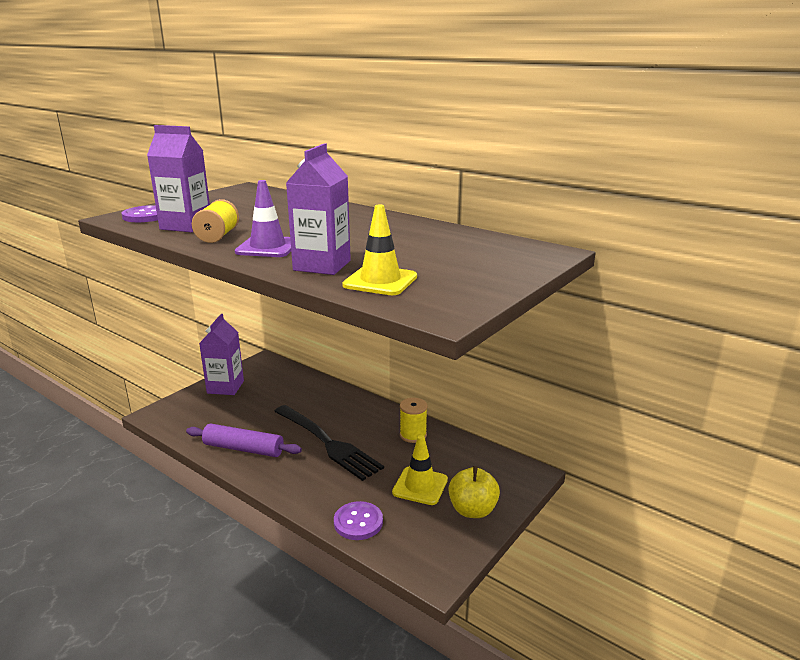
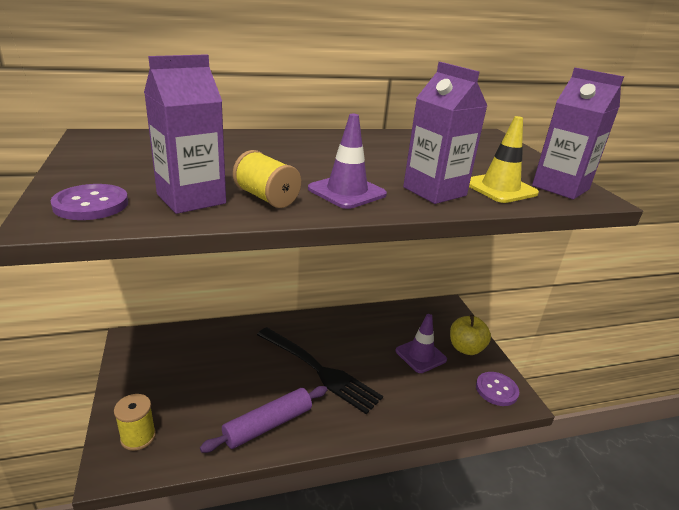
camera: 55 degrees left, 5 degrees up
(225, 387) = (140, 387): purple carton -> purple carton (560, 187)
(328, 443) = (319, 370): black fork -> black fork turned 45 degrees clockwise
(358, 522) = (436, 407): purple button -> purple button (496, 390)
(413, 435) = (357, 325): yellow spool -> yellow spool (138, 437)
(420, 486) = (420, 355): yellow traffic cone -> purple traffic cone

